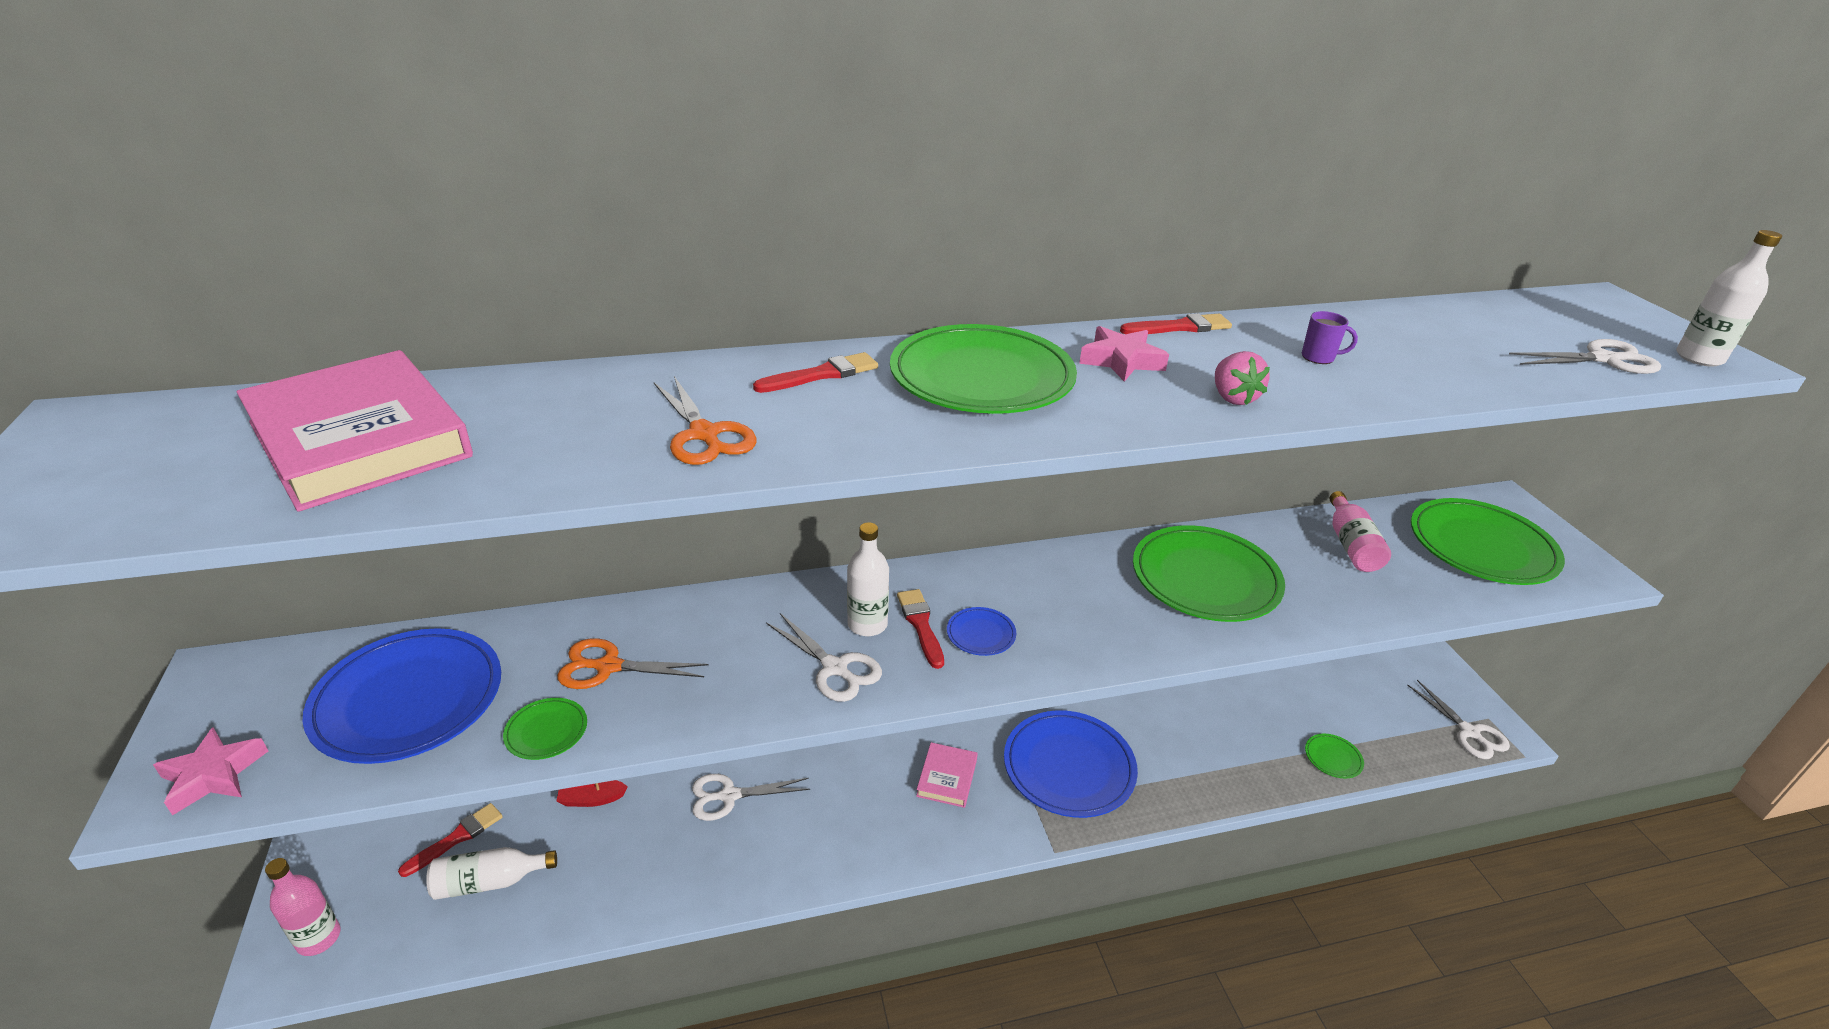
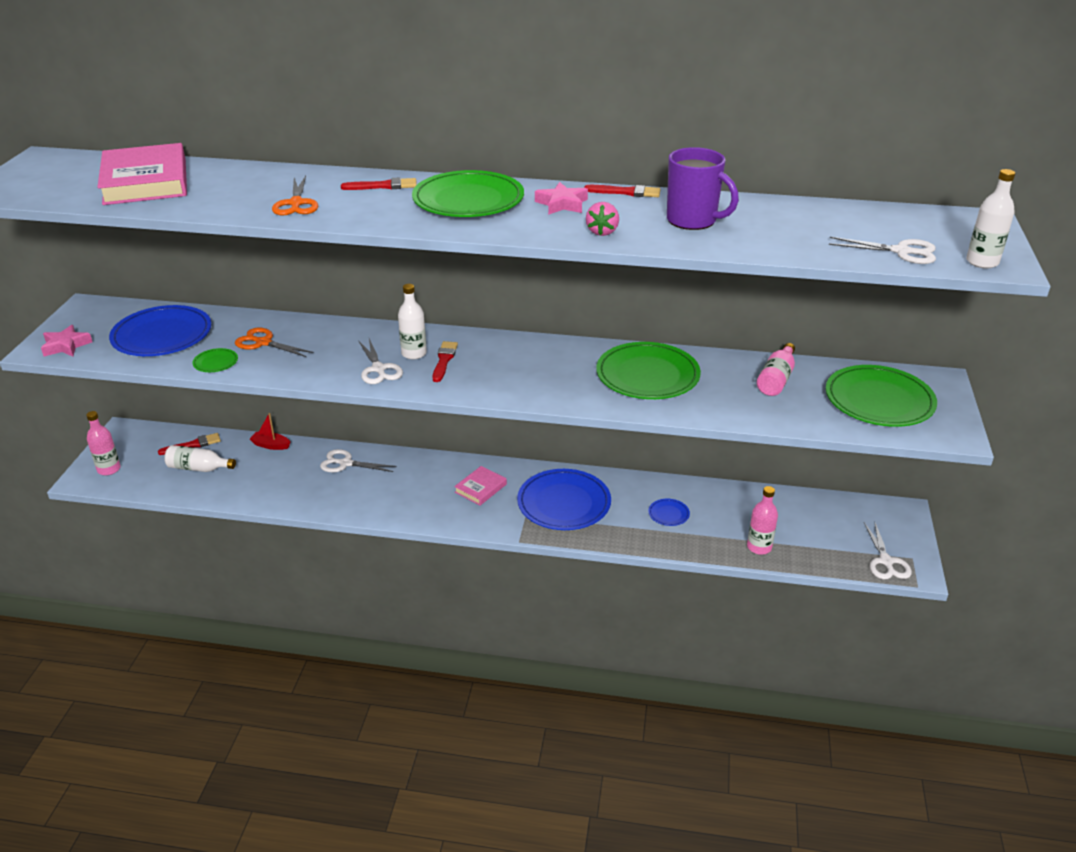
camera: 25 degrees right, 0 degrees up
(981, 634) = (475, 372): blue plate -> blue plate (668, 514)
(1319, 357) = (693, 221): purple mug -> purple mug, size x2.32
(1333, 758) = (759, 547): green plate -> pink bottle

